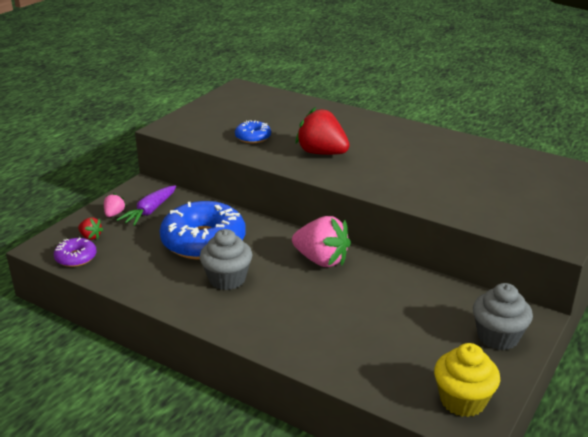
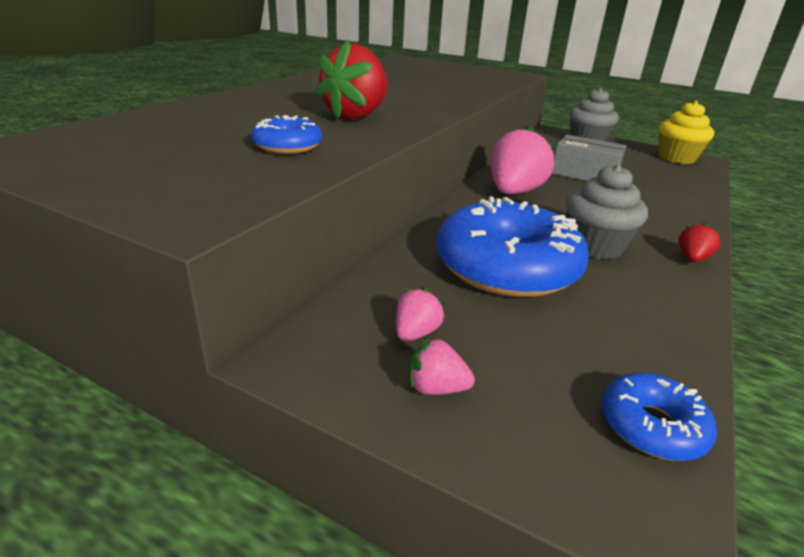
camera: 95 degrees left, 0 degrees up
(76, 258) = (651, 426): purple donut -> blue donut
(90, 237) = (553, 415): red strawberry -> red strawberry (692, 259)
(149, 211) = (416, 333): purple carrot -> pink strawberry
(376, 308) = (584, 174): none -> grey box

